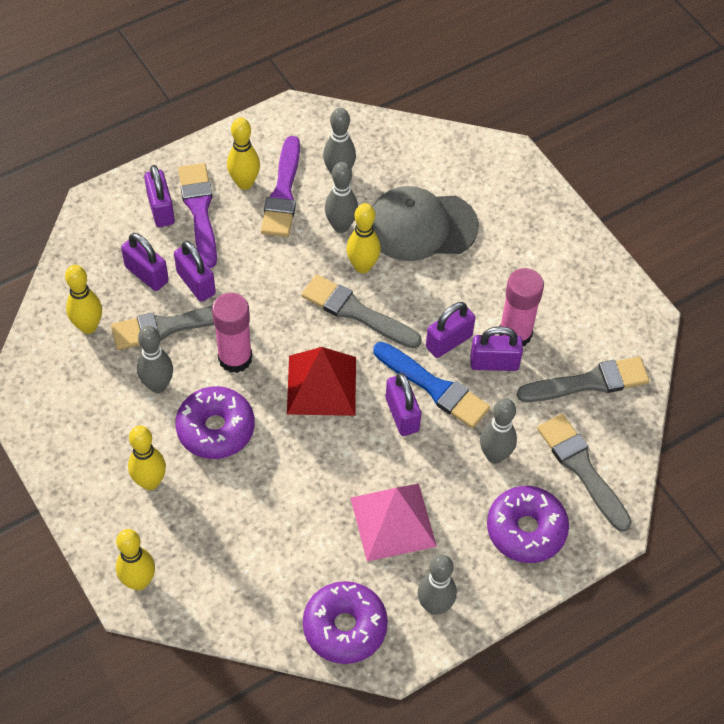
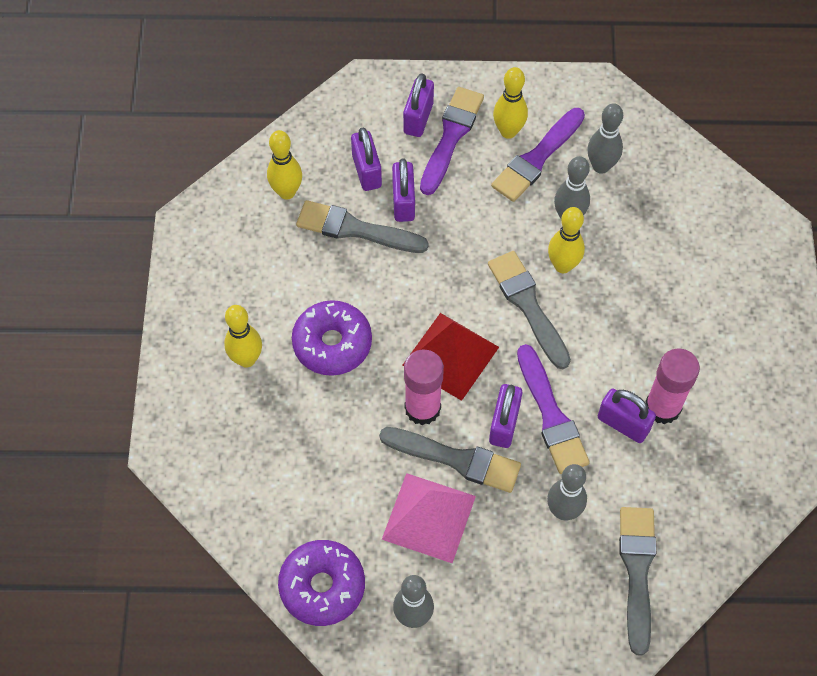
camera: 35 degrees right, 5 degrees up
(139, 581) = (180, 441): yellow bowling pin -> none
(158, 385) = (310, 277): grey bowling pin -> none
(235, 358) = (391, 289): pink glue stick -> pink glue stick (422, 408)
(421, 226) = (644, 256): grey cap -> none
(434, 387) = (551, 415): blue brush -> purple brush
(448, 341) = (594, 380): purple padlock -> none
(526, 530) = (544, 597): purple donut -> none
(589, 382) = (702, 493): grey brush -> grey brush (456, 459)

